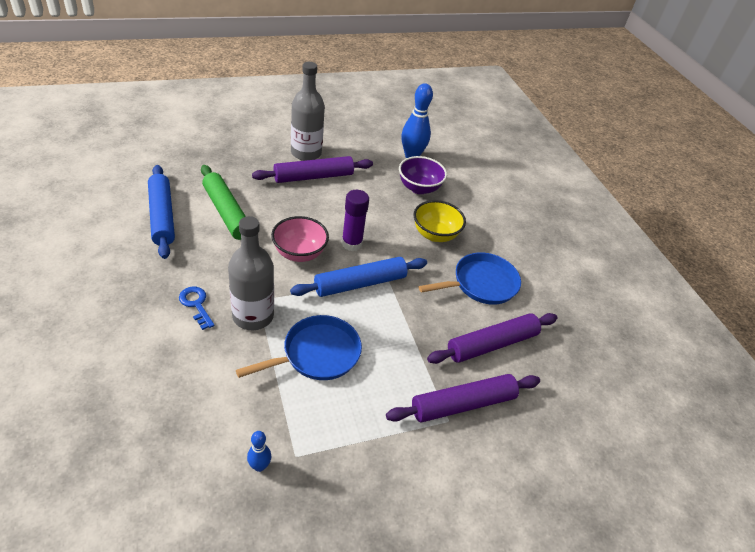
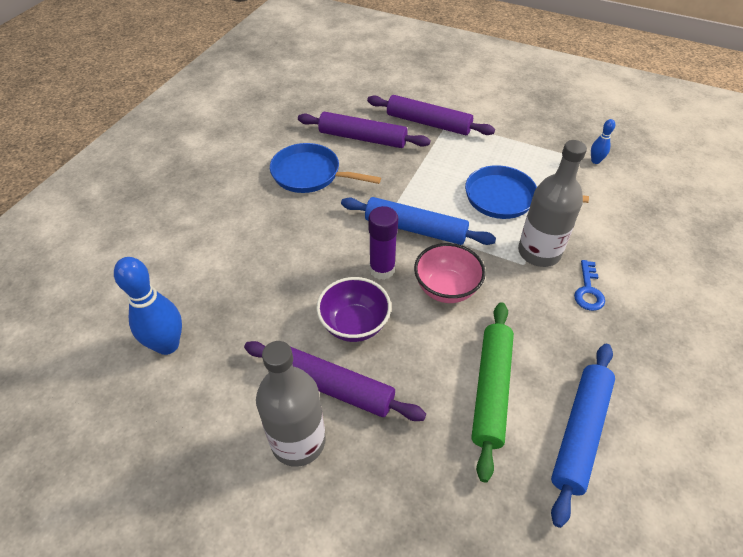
camera: 130 degrees left, 5 degrees up
(419, 188) = (227, 293): purple bowl -> purple bowl (354, 325)
(435, 234) = (288, 233): yellow bowl -> none

